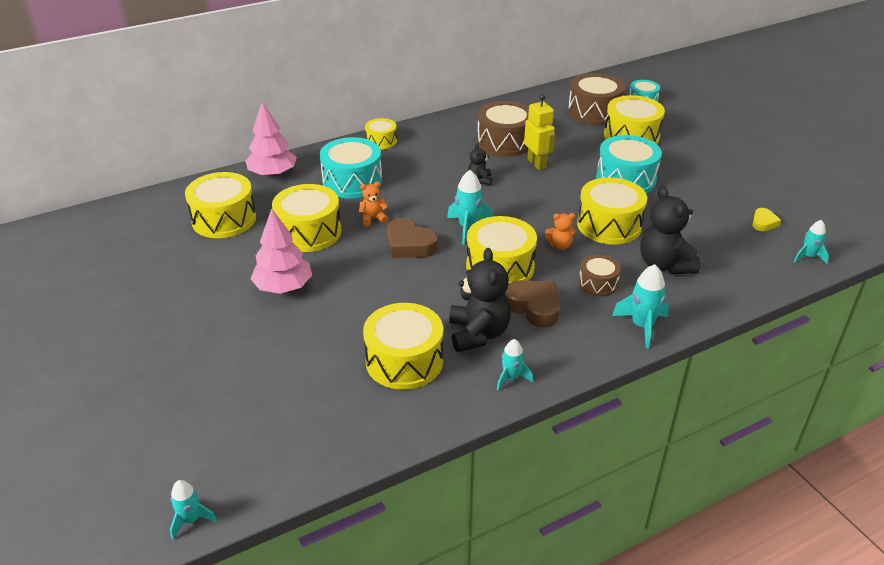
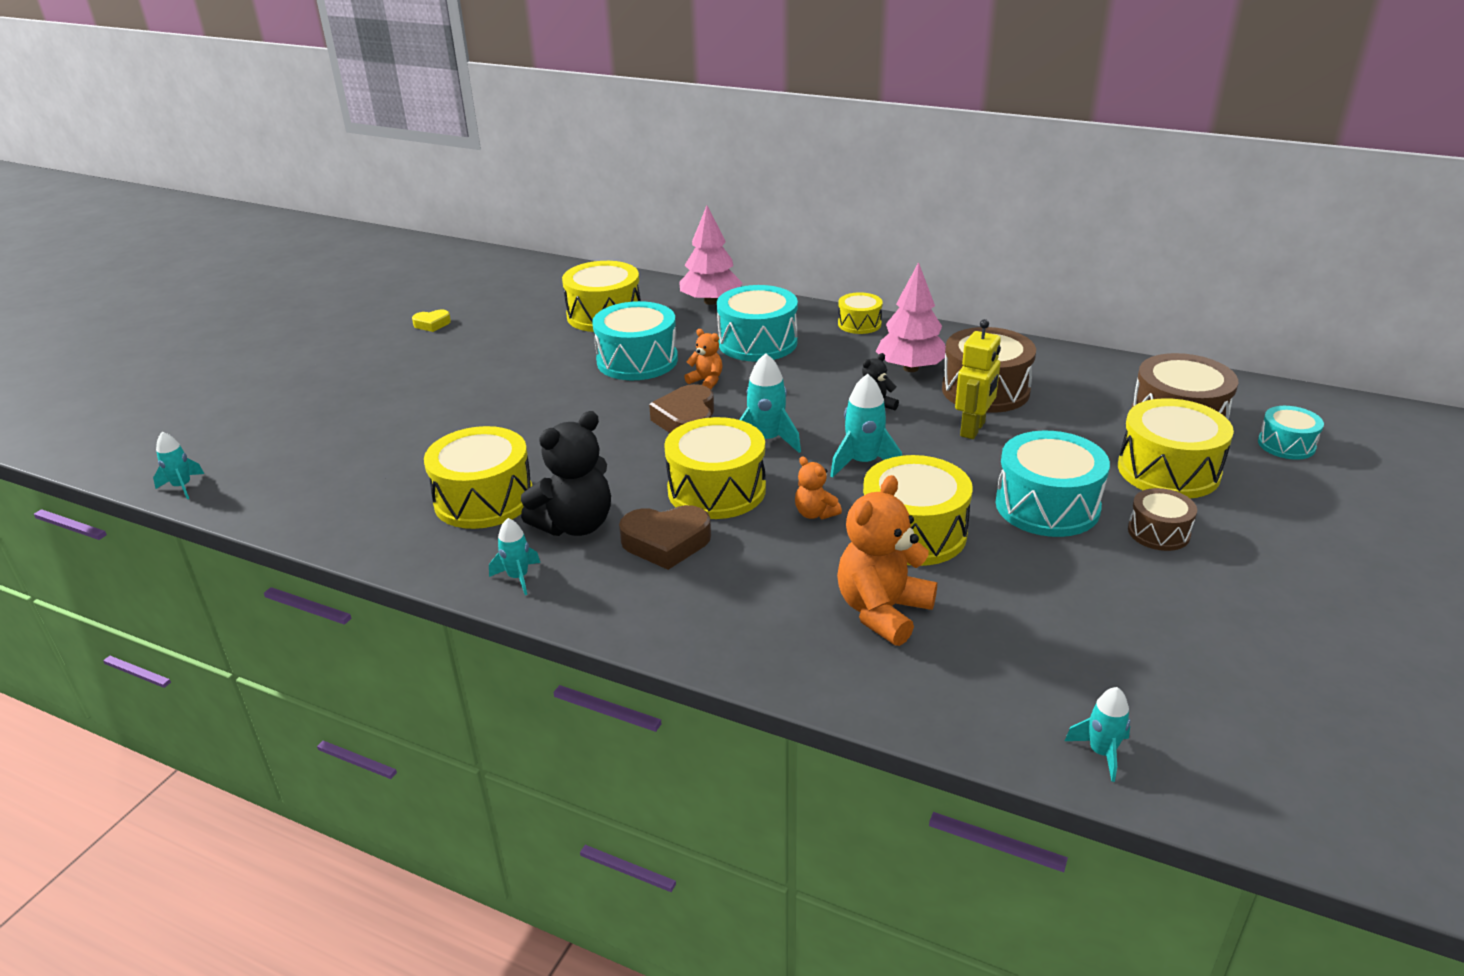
camera: 55 degrees right, 5 degrees down
(283, 287) = (533, 387): pink tree -> pink tree (911, 368)
(309, 232) = (637, 360): yellow drum -> turquoise drum
(534, 307) = (666, 542): brown heart -> brown heart turned 75 degrees clockwise
(598, 283) = (769, 571): brown drum -> brown drum (1158, 532)
(642, 326) = (719, 640): turquoise rocket -> turquoise rocket (863, 463)
(664, 265) = (882, 611): black teddy bear -> orange teddy bear
(763, 223) = (1130, 672): yellow heart -> yellow heart (432, 324)

